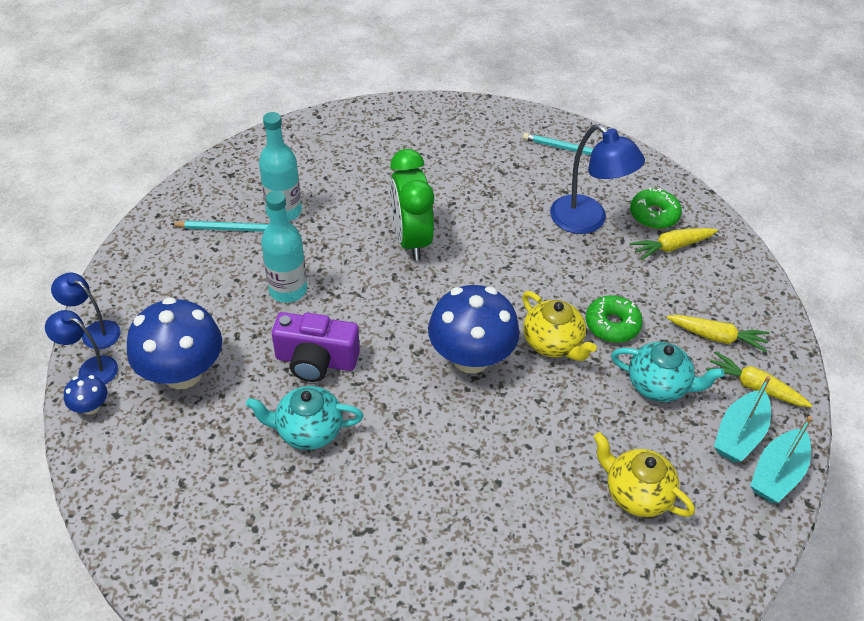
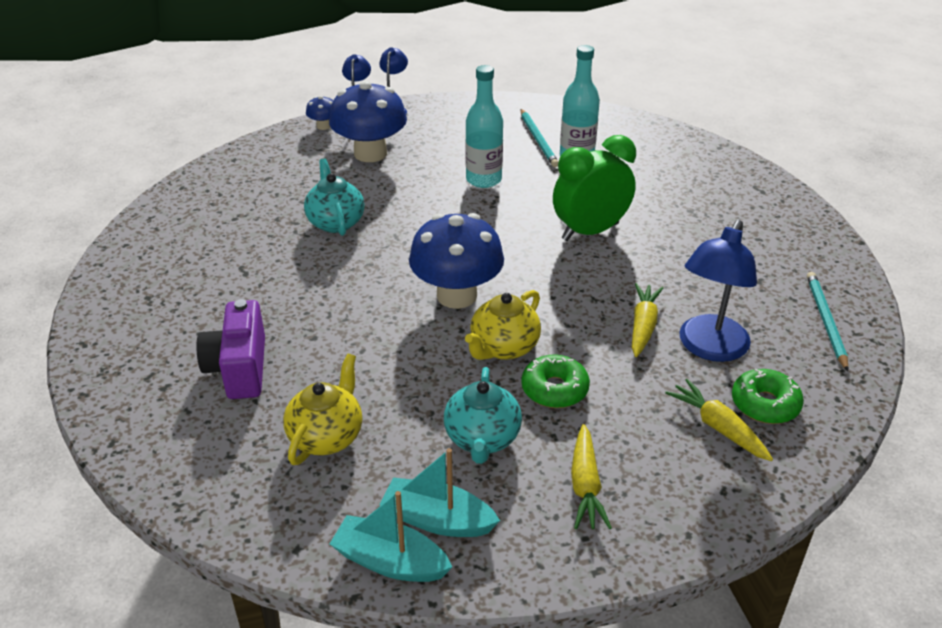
camera: 75 degrees right, 10 degrees down
(316, 361) = (411, 210): purple camera -> purple camera (239, 368)
(755, 387) = (520, 530): yellow carrot -> yellow carrot (643, 326)

